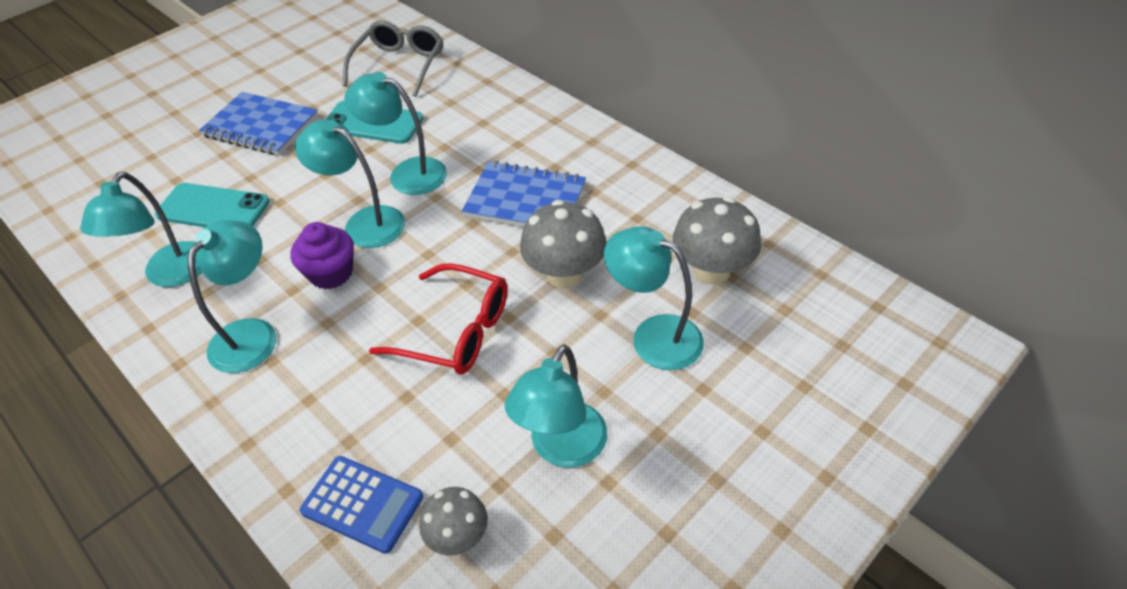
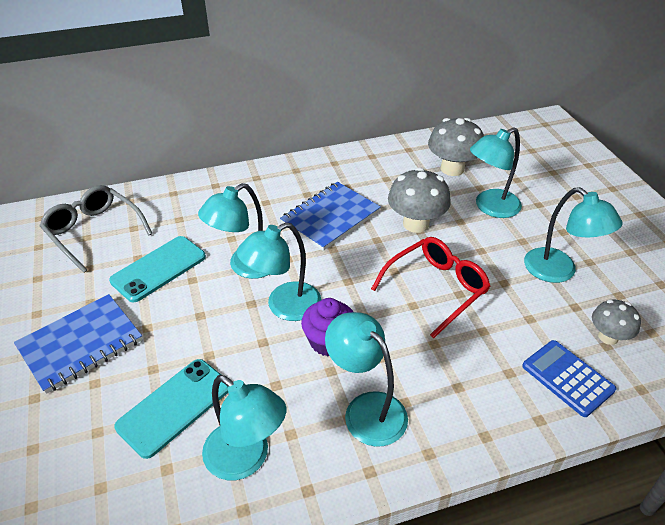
camera: 65 degrees left, 5 degrees down
(362, 504) = (567, 378): blue calculator -> blue calculator turned 90 degrees counterclockwise

